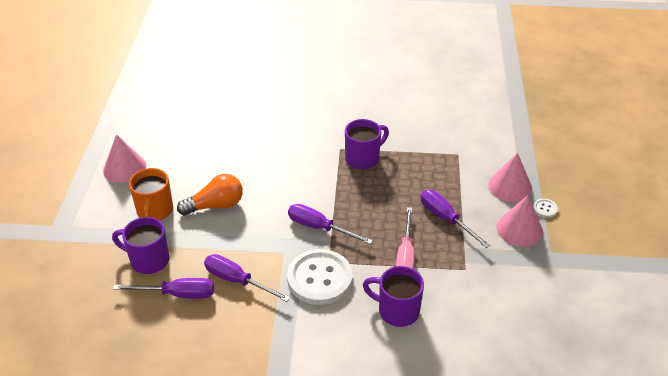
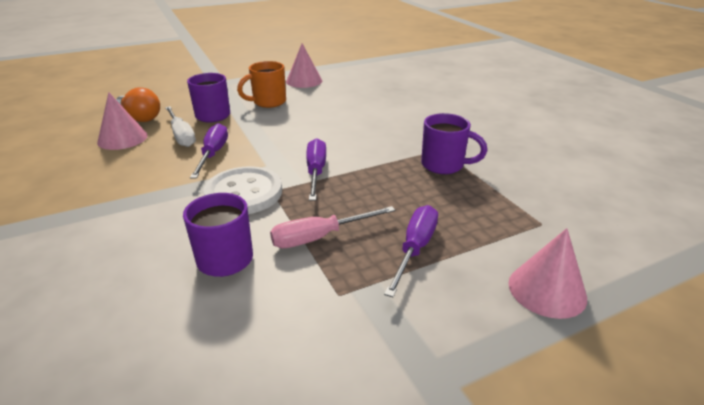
camera: 60 degrees right, 10 degrees down
(177, 294) = (181, 136): purple screwdriver -> white screwdriver
(215, 205) = (297, 120): orange light bulb -> orange light bulb (140, 117)
(519, 229) = (471, 328): pink cone -> pink cone (122, 138)
(545, 209) = (549, 346): white button -> none

